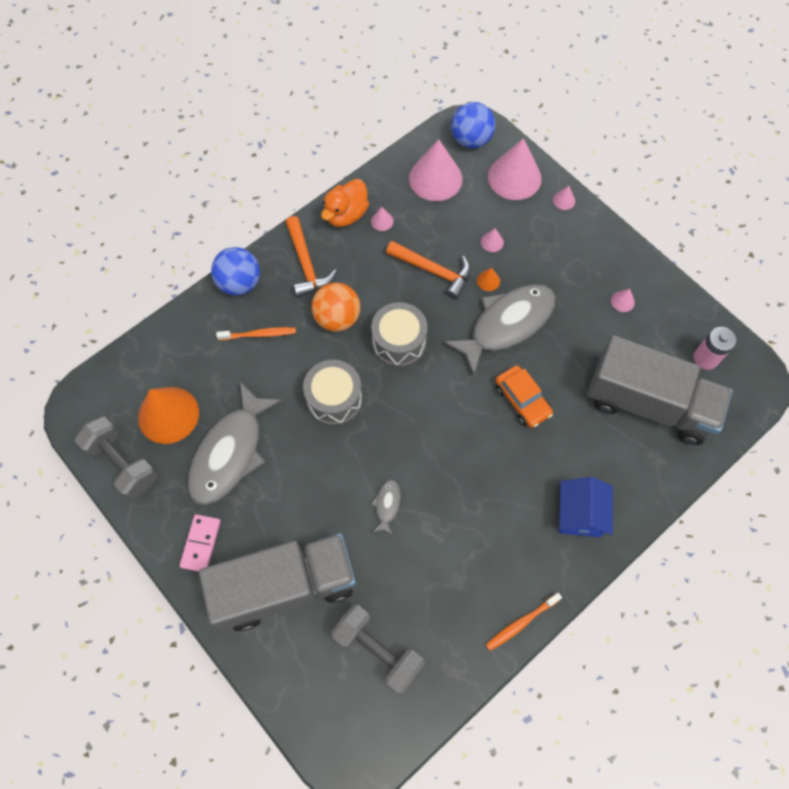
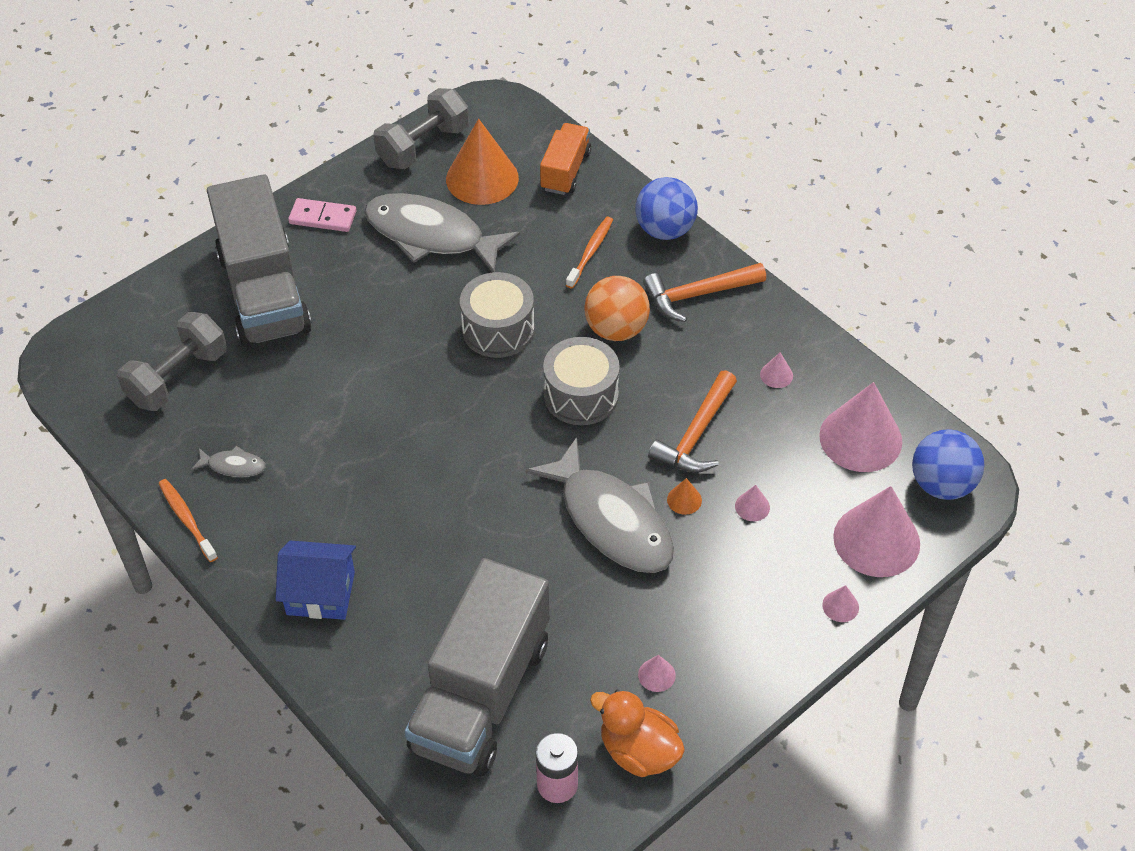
camera: 90 degrees right, 15 degrees down
(168, 351) = (565, 171): none -> orange truck
(258, 334) = (590, 252): orange toothbrush -> orange toothbrush turned 150 degrees counterclockwise
(346, 215) = (783, 334): orange duck -> orange duck (638, 751)
(387, 505) = (352, 384): grey fish -> grey fish (233, 466)
(522, 400) = (491, 534): orange car -> none

